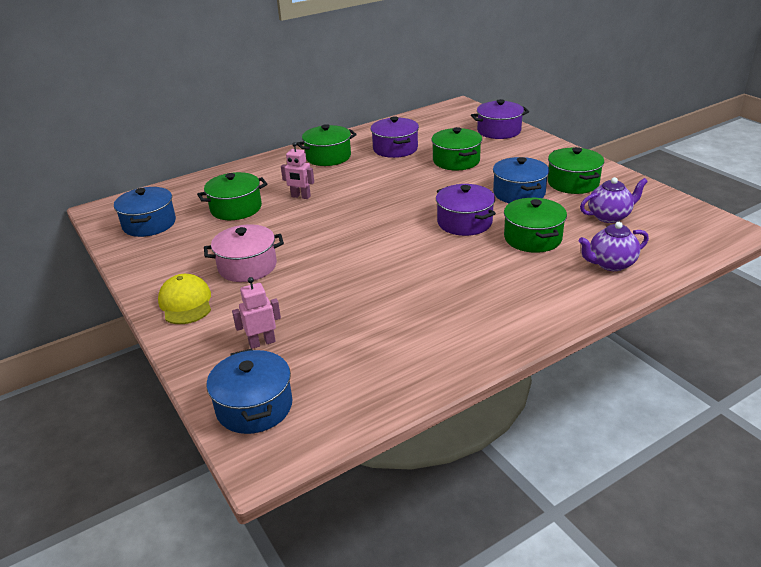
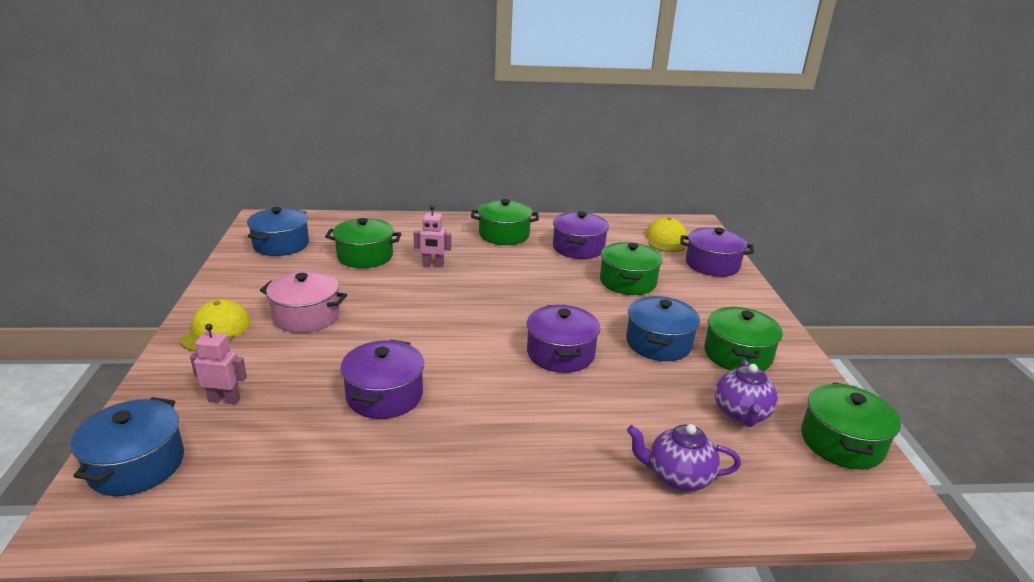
camera: 25 degrees right, 5 degrees down
(300, 197) = (433, 265): pink robot -> pink robot turned 45 degrees counterclockwise
(378, 293) = (384, 395): none -> purple pot
(450, 123) = (666, 239): none -> yellow cap
(532, 238) = (616, 403): green pot -> green pot (841, 442)
(609, 216) = (741, 414): purple teapot -> purple teapot turned 90 degrees clockwise

